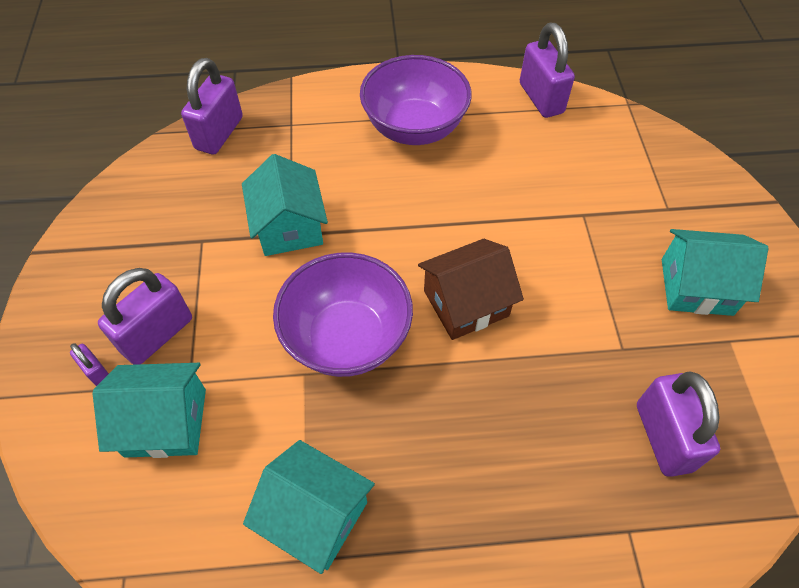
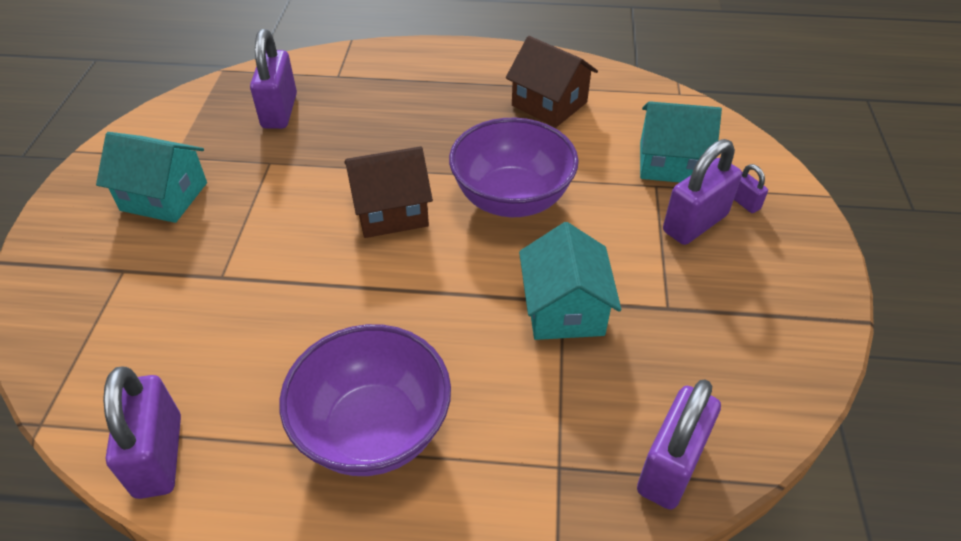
camera: 170 degrees left, 10 degrees down
(315, 515) = (549, 104): turquoise house -> brown house

